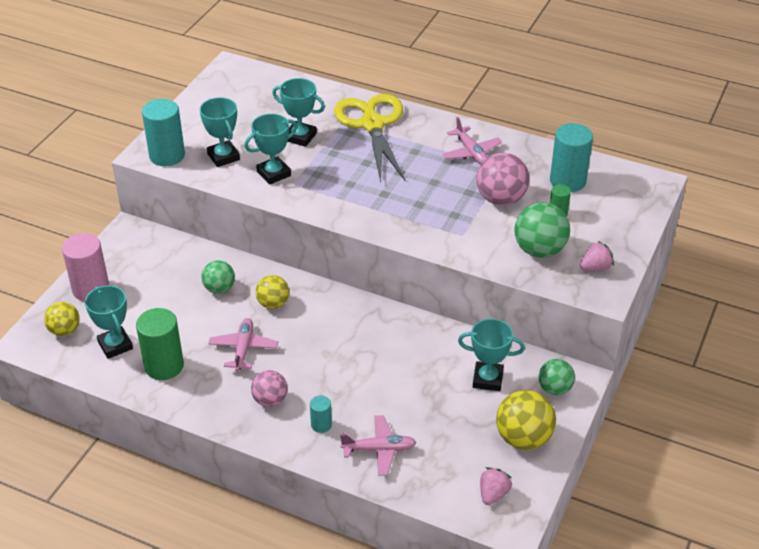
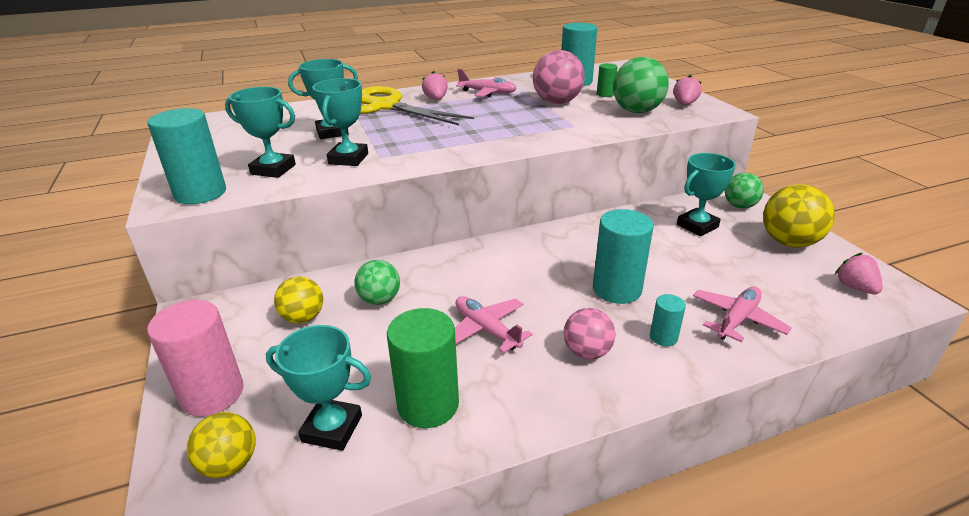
camera: 45 degrees left, 10 degrees down
(273, 303) = (453, 280): yellow ball -> yellow ball (303, 318)
(349, 380) = (617, 289): none -> turquoise cylinder
(421, 137) = (436, 99): none -> pink strawberry

